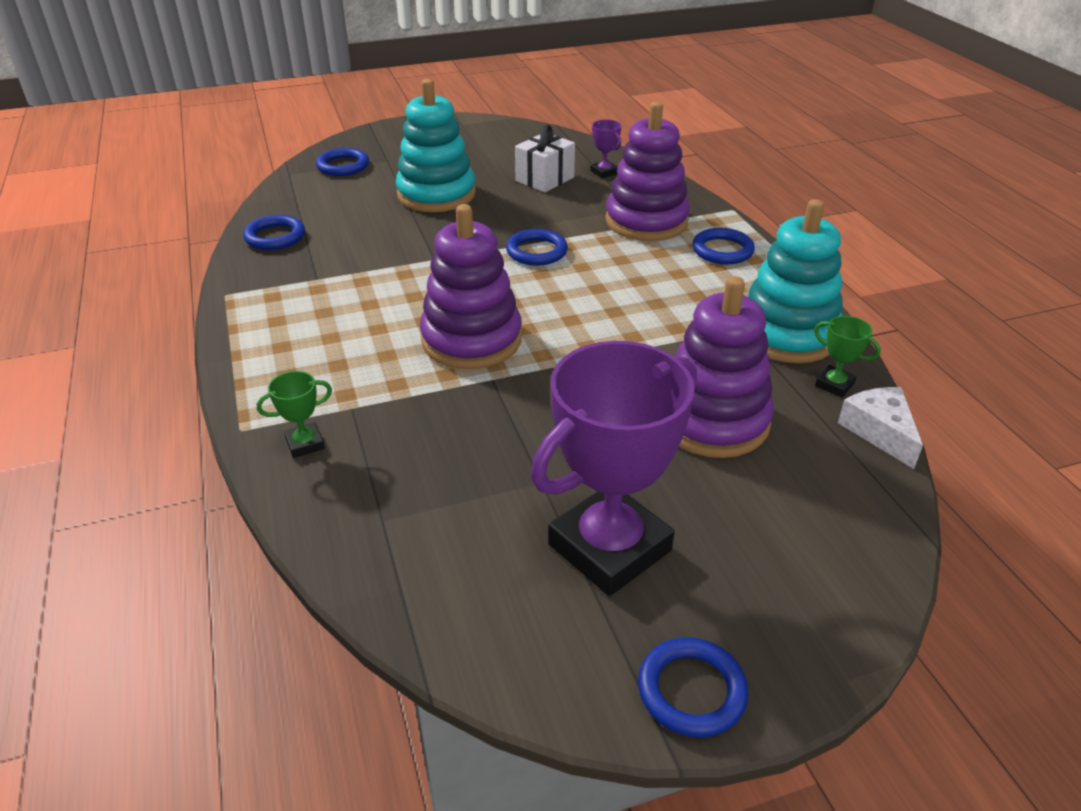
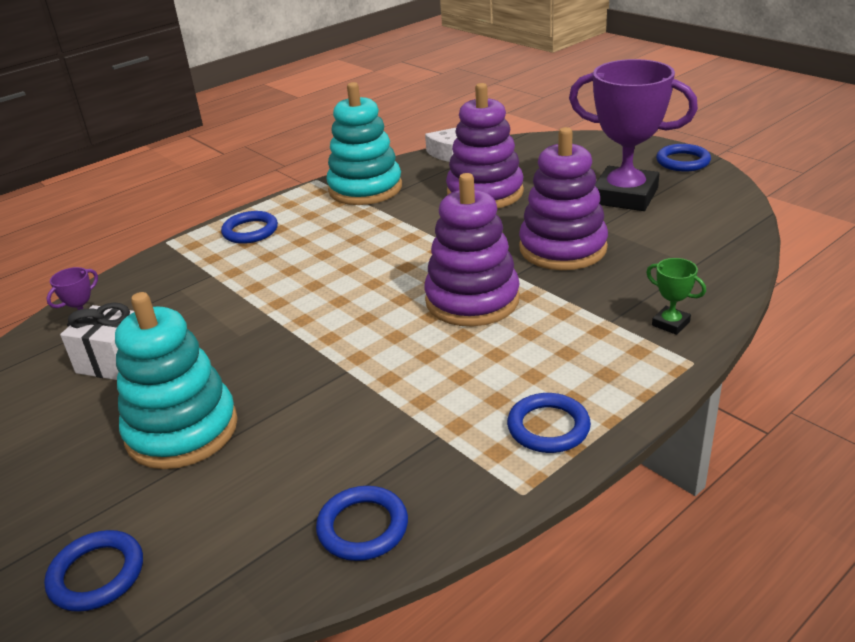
camera: 110 degrees left, 5 degrees down
(536, 251) = (298, 315): blue ring -> blue ring (548, 427)
(646, 221) = (207, 275): purple stacking toy -> purple stacking toy (562, 248)
(834, 385) = (414, 168): green trophy -> none

